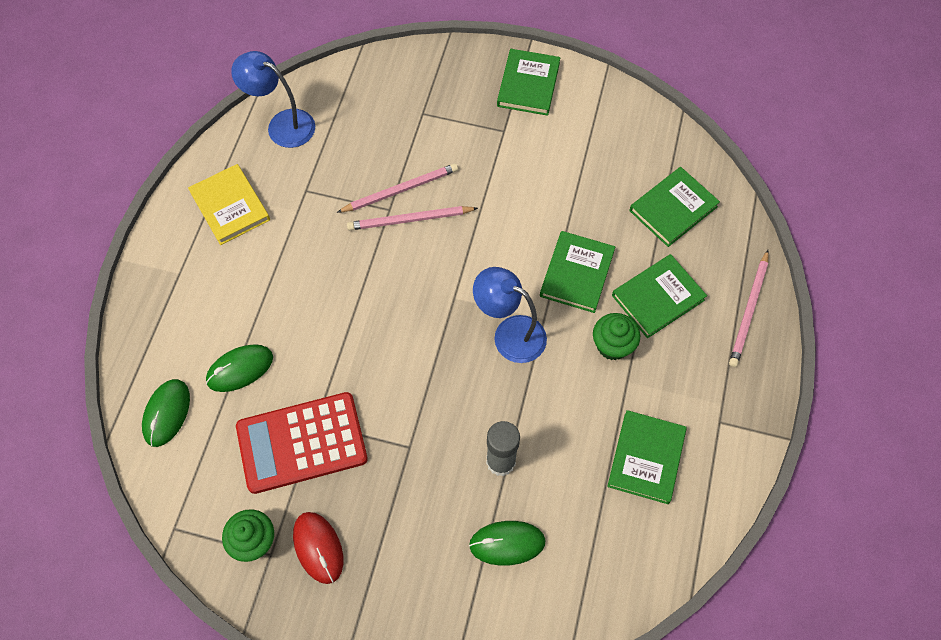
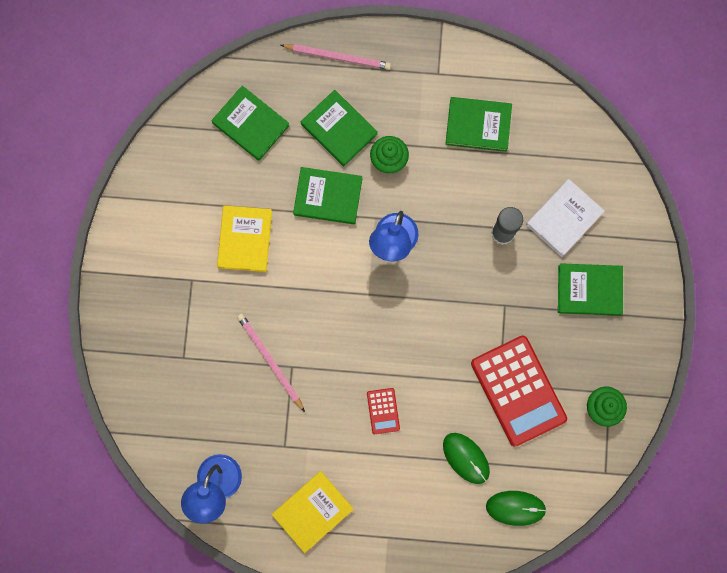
camera: 100 degrees left, 15 degrees up
(317, 291) = (383, 411): none -> red calculator
(318, 547) = (596, 358): red mouse -> none
(410, 220) = (299, 346): pink pencil -> none
(507, 543) = (564, 218): green mouse -> white book
(528, 84) = (136, 266): green book -> green book (589, 290)
(540, 185) = (245, 239): none -> yellow book

